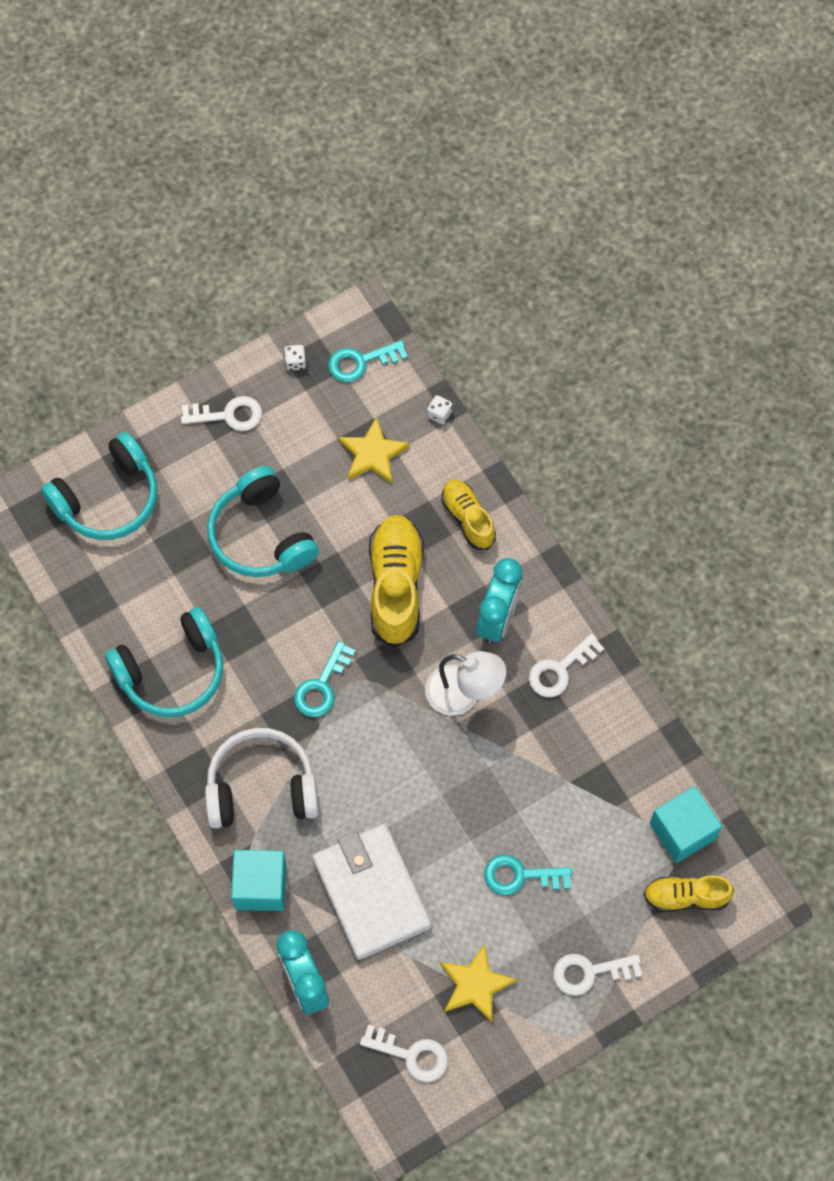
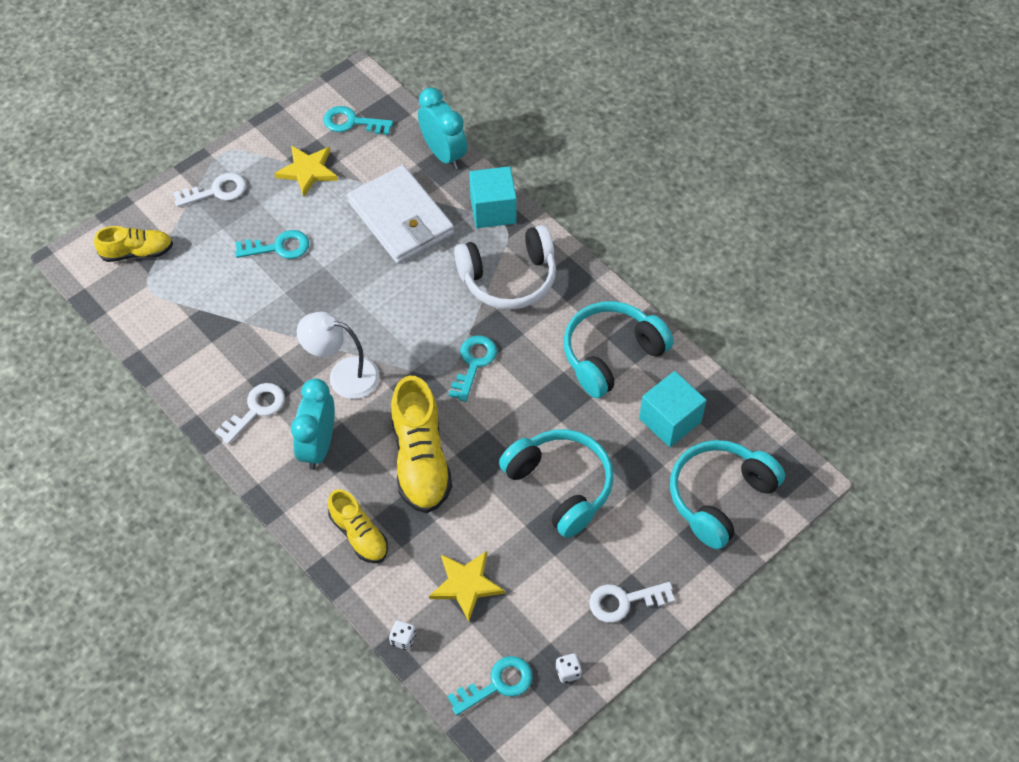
camera: 170 degrees right, 10 degrees down
(411, 1055) = (352, 122): white key -> turquoise key
(682, 831) = (140, 299): turquoise cube -> turquoise cube (670, 420)

